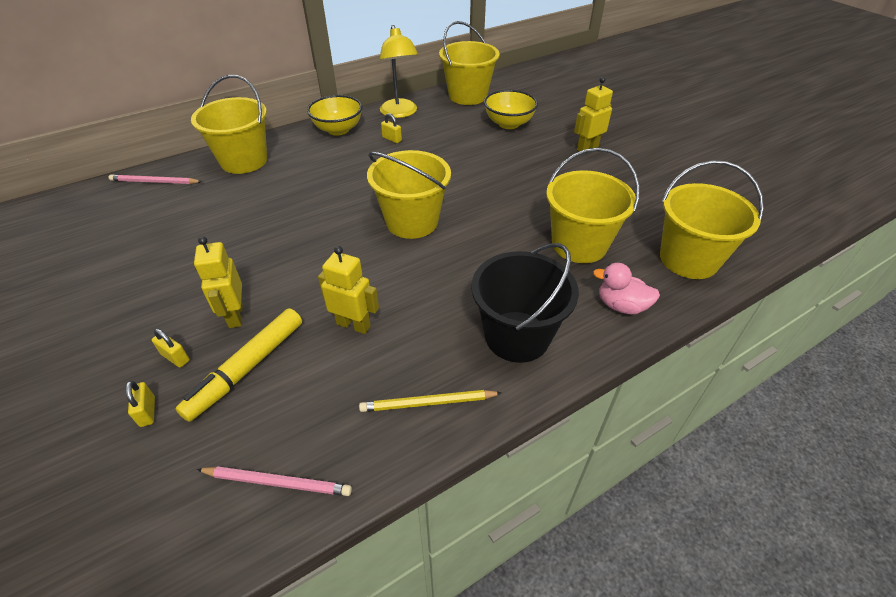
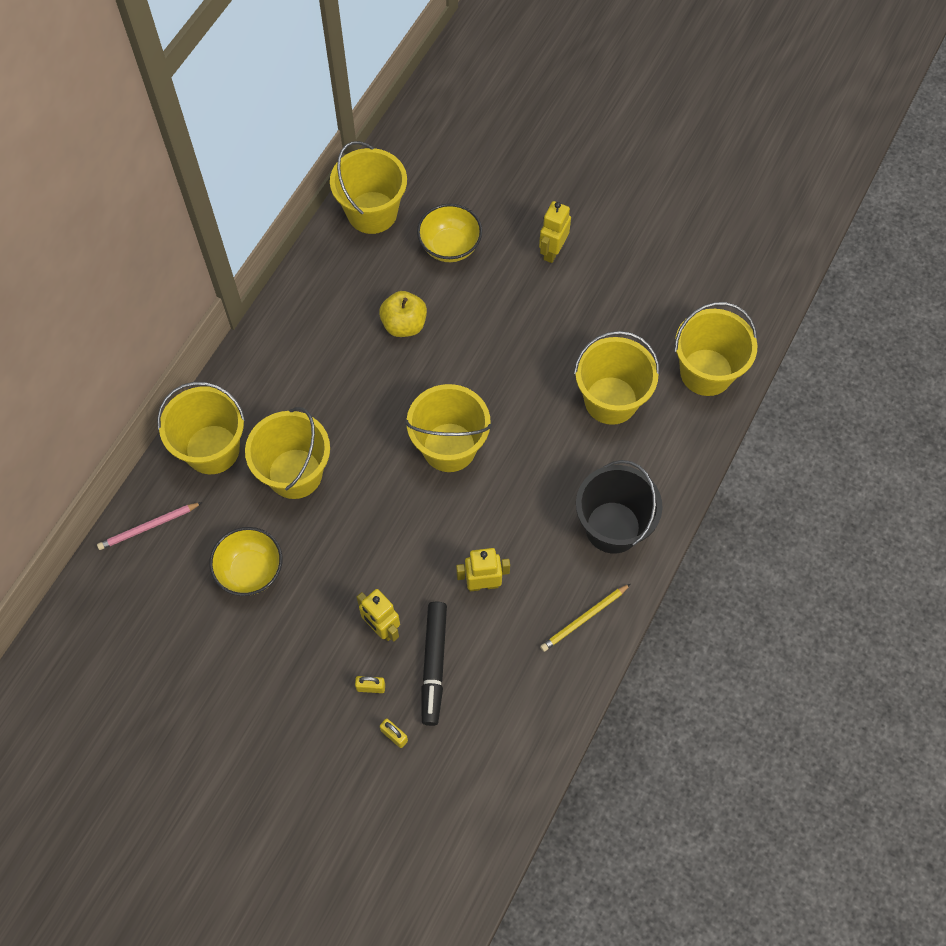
camera: 30 degrees left, 20 degrees up
(247, 368) = (434, 665): yellow marker -> black marker
(277, 482) = (527, 727): pink pencil -> none
(282, 192) = (295, 473): none -> yellow bucket
(338, 130) = (271, 348): yellow bowl -> yellow bowl (250, 571)
(392, 139) = (342, 335): yellow padlock -> none
(400, 113) = (318, 284): yellow lamp -> none
(440, 148) = (404, 324): none -> yellow apple
(621, 306) = (675, 454): pink duck -> none

